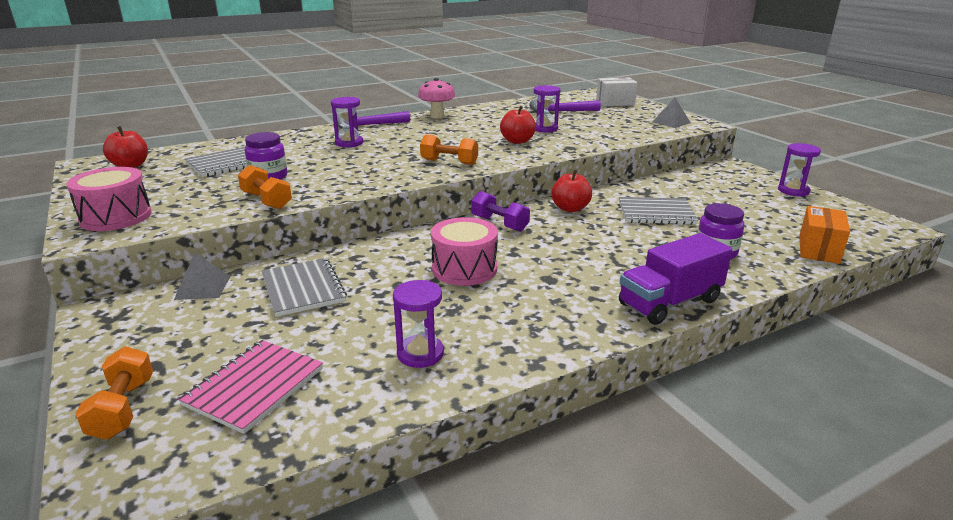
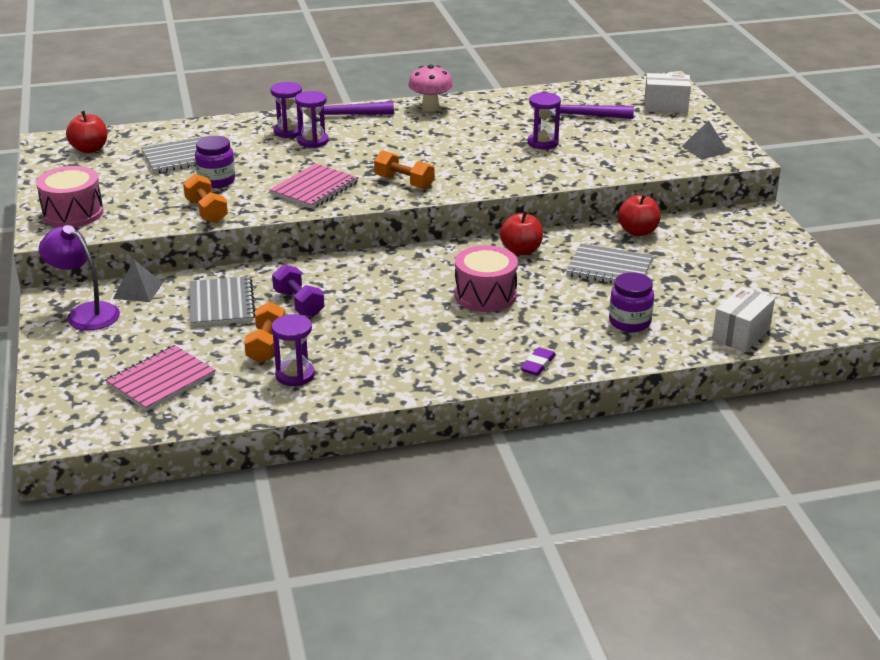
camera: 15 degrees right, 5 degrees up
(123, 408) = (67, 380): orange dumbbell -> orange dumbbell (266, 345)
(141, 320) = (85, 313): none -> purple lamp
(368, 174) = (314, 188): none -> pink notebook
(464, 269) = (372, 305): pink drum -> pink drum (485, 295)
(499, 224) = (435, 259): purple dumbbell -> purple dumbbell (298, 303)
(517, 141) = (497, 160): red apple -> red apple (638, 231)
(670, 302) = (538, 365): purple truck -> purple eraser
(793, 191) = (796, 260): purple hourglass -> purple hourglass (289, 131)
(818, 249) = (741, 334): orange box -> white box

